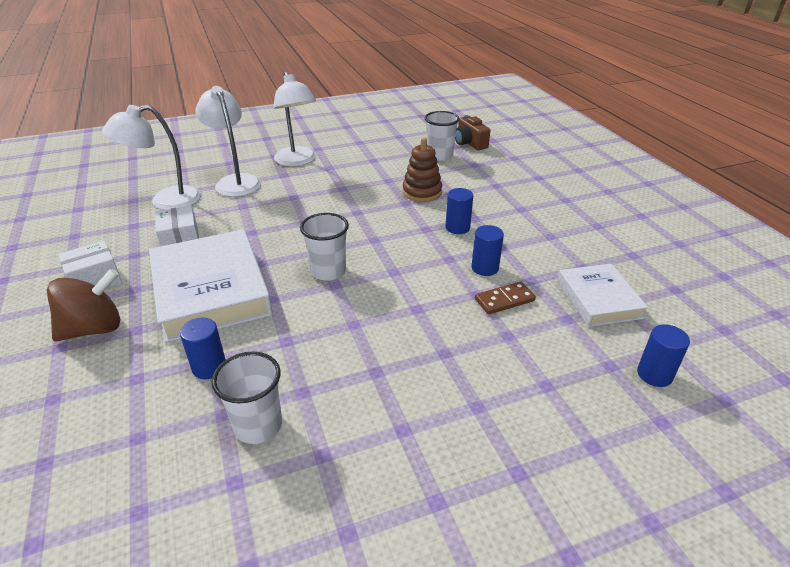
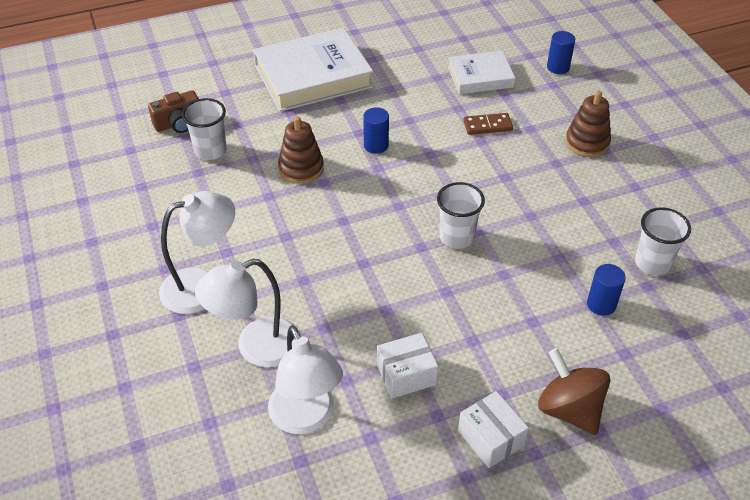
camera: 90 degrees left, 10 degrees up
(211, 291) = (497, 325): white book -> white book (313, 76)
(485, 268) = (443, 133): blue cylinder -> none
(489, 387) = (587, 143): none -> brown stacking toy
(504, 300) = (487, 126): brown domino -> brown domino turned 75 degrees counterclockwise

